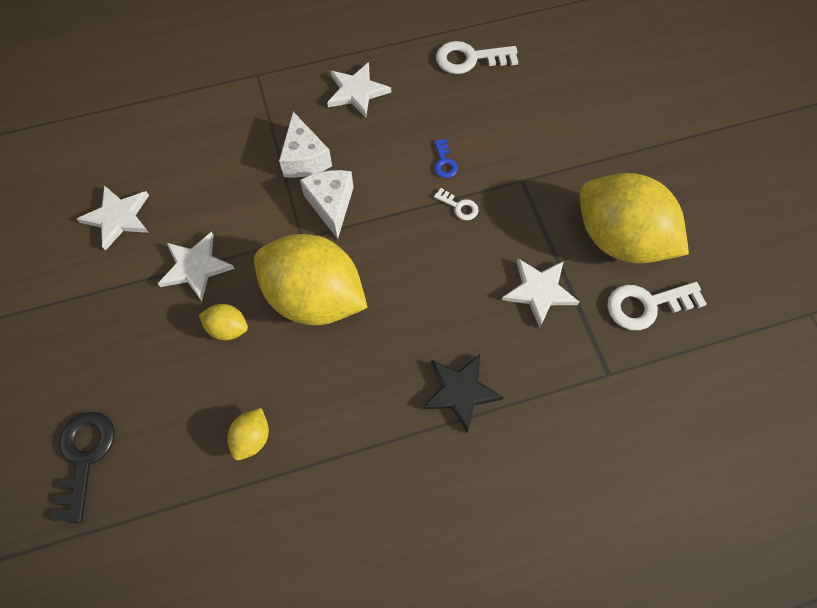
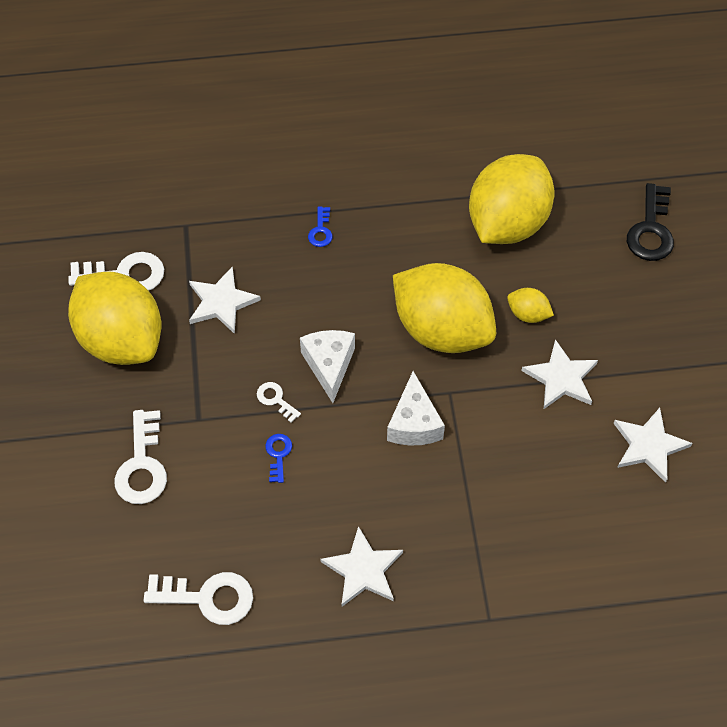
camera: 170 degrees left, 5 degrees down
(252, 438) = (507, 223): yellow lemon -> yellow lemon, size x2.42
(305, 158) = (437, 485): white cheese -> white cheese (329, 365)
(460, 391) = (321, 230): black star -> blue key
(555, 138) = (142, 465): none -> white key

